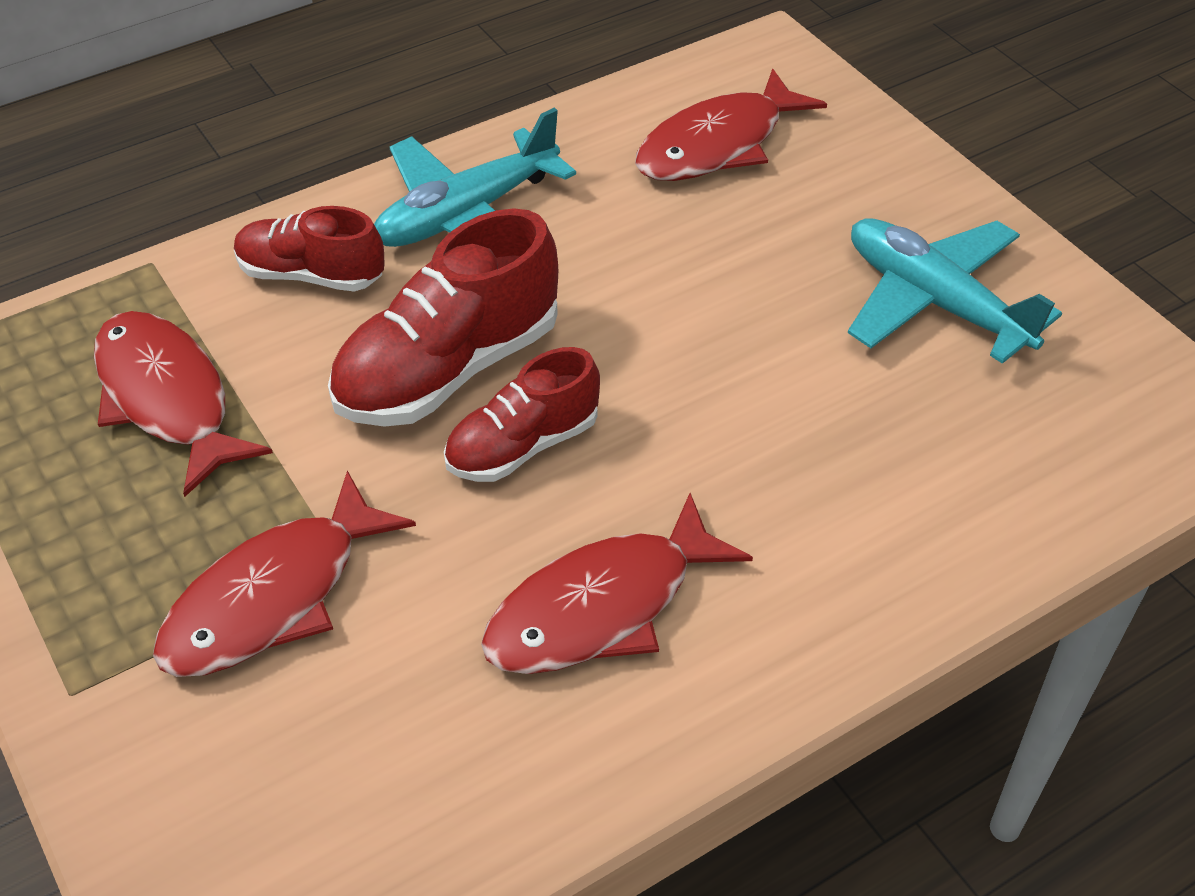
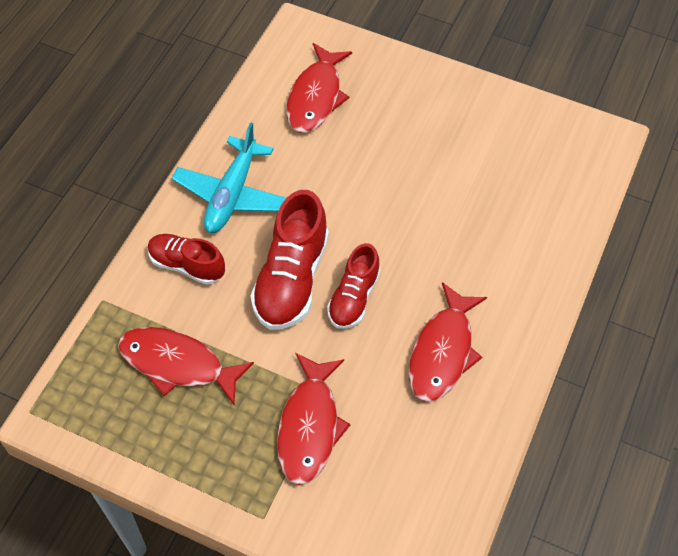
camera: 35 degrees left, 10 degrees up
(311, 275) = (187, 265): red shoe -> red shoe turned 45 degrees clockwise
(935, 302) = (467, 135): turquoise plane -> none

